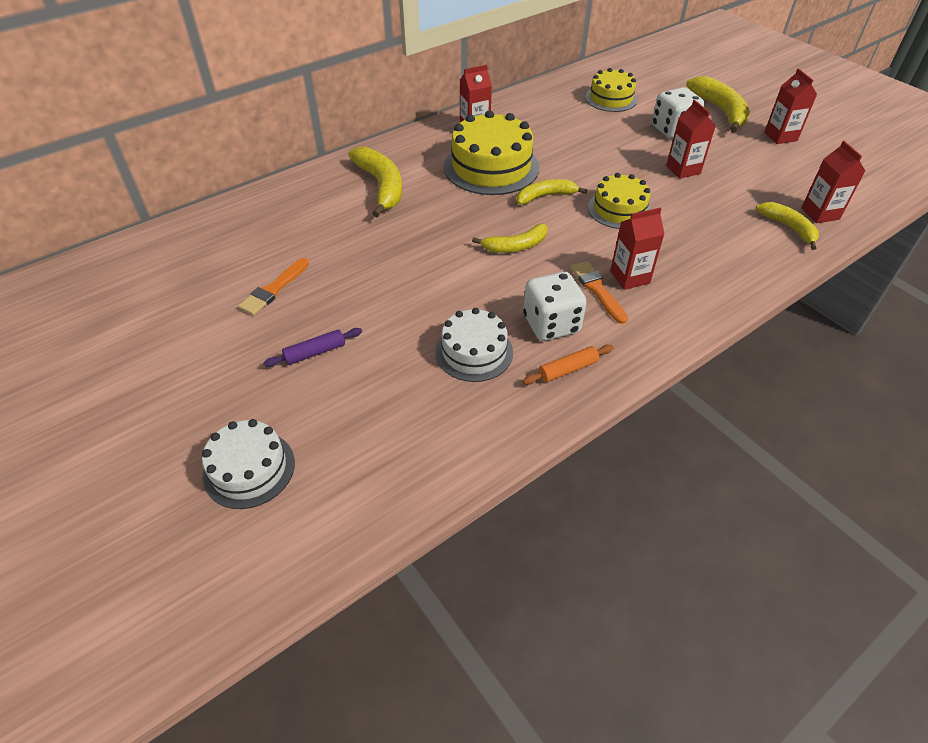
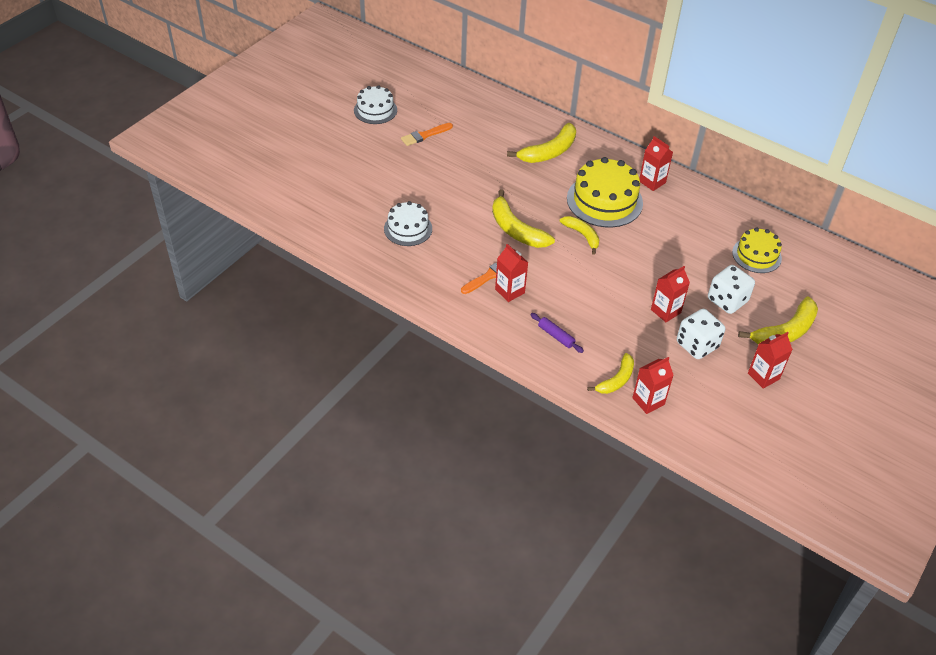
camera: 70 degrees right, 0 degrees up
(249, 469) = (298, 166): white cake -> white cake (375, 110)
(274, 289) = (425, 135): orange brush -> orange brush turned 45 degrees counterclockwise
(315, 352) = (382, 166): purple rolling pin -> purple rolling pin (556, 336)
(515, 246) = (516, 229): yellow banana -> yellow banana, size x1.57
(551, 324) = (446, 258): white dice -> white dice (697, 345)
(568, 369) = (409, 271): orange rolling pin -> none
(619, 209) = (587, 278): yellow cake -> none

